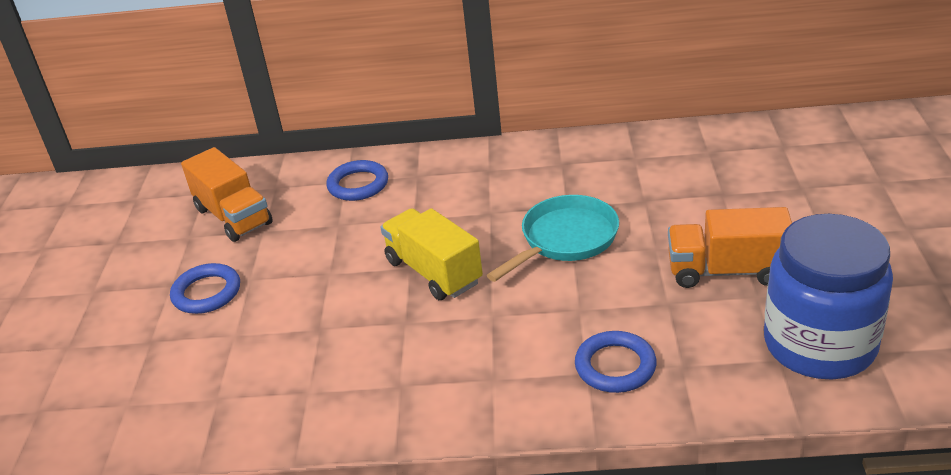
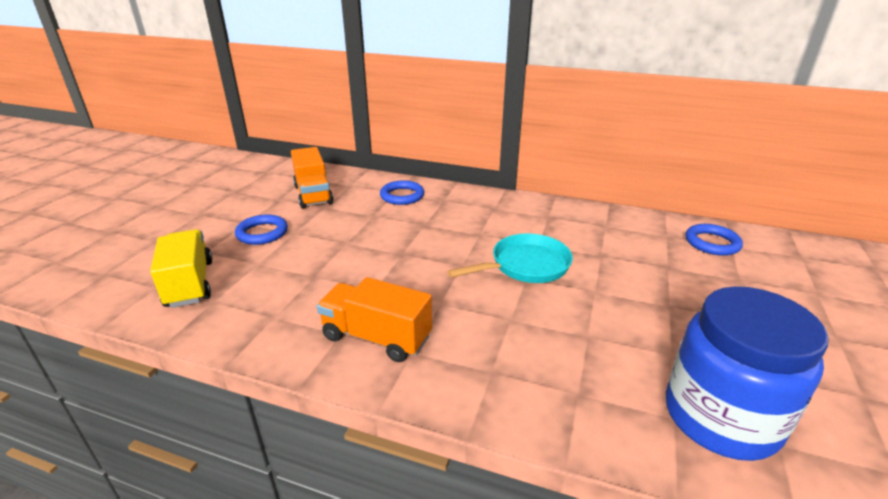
camera: 15 degrees right, 5 degrees down
(434, 272) = (416, 261): yellow truck -> yellow truck (190, 284)
(615, 366) = (518, 374): blue ring -> blue ring (712, 243)
(727, 271) = (650, 325): orange truck -> orange truck (376, 337)

